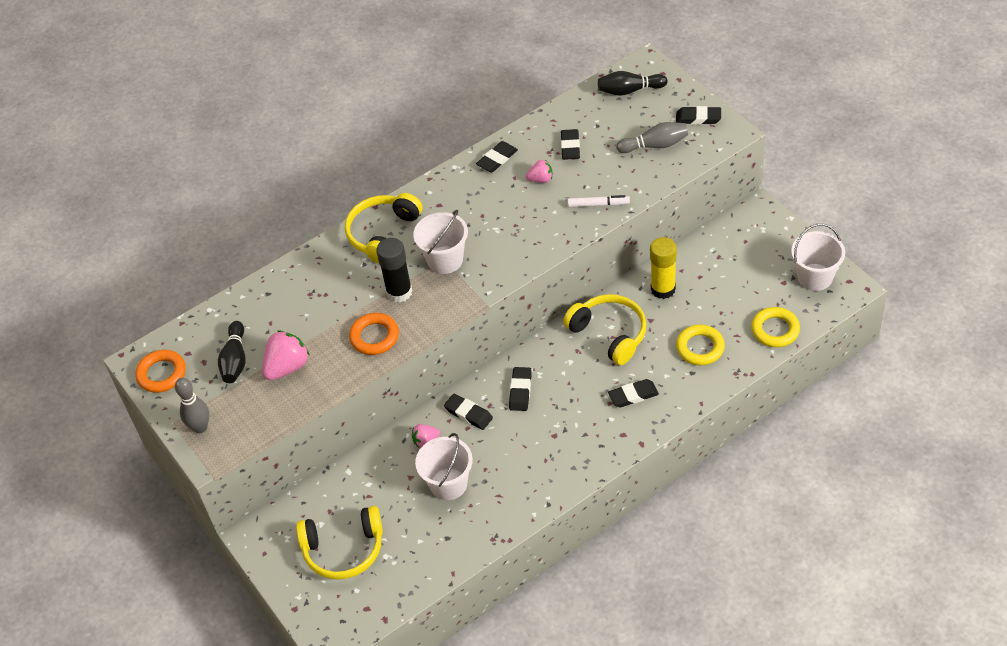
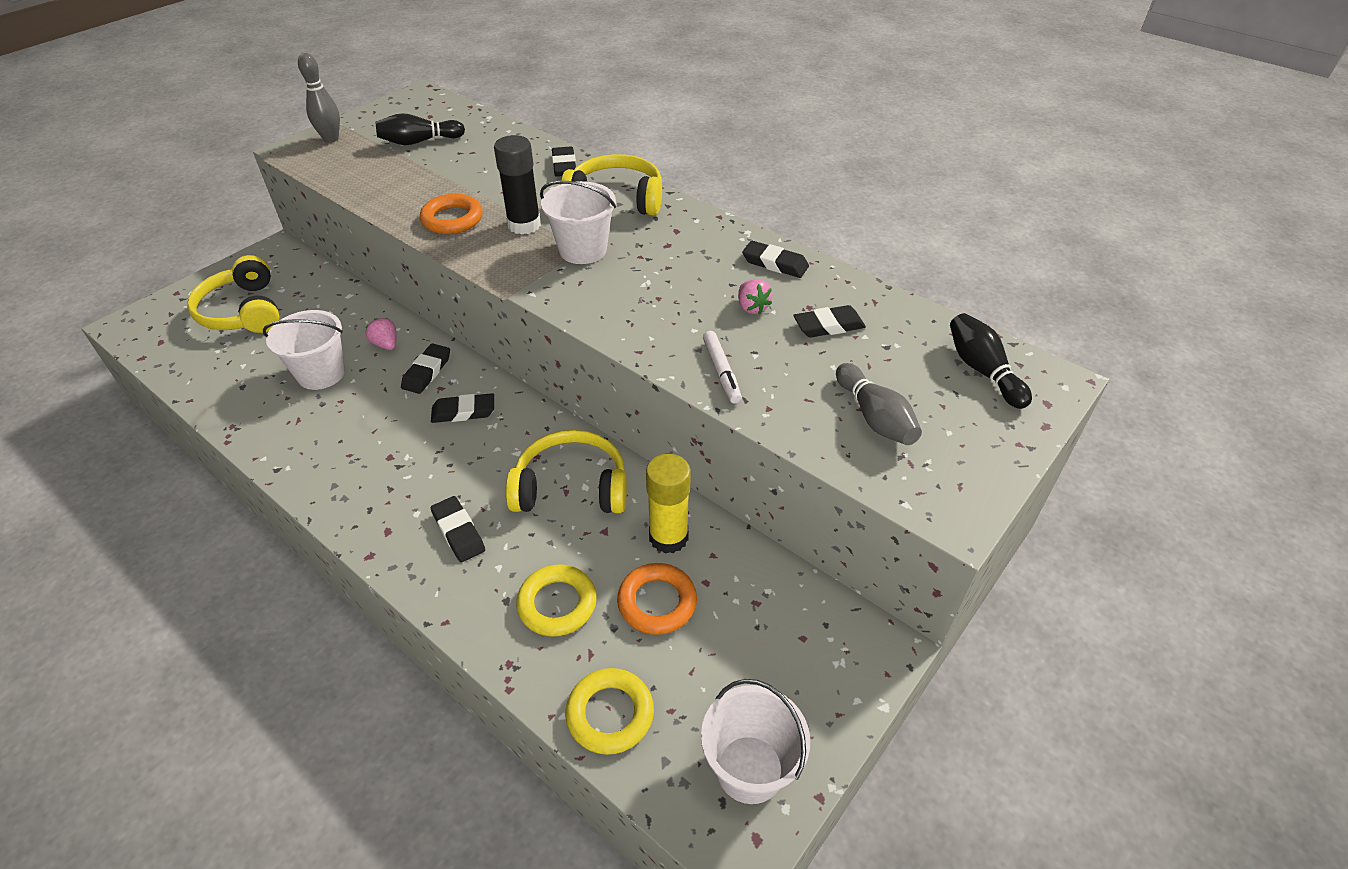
camera: 70 degrees right, 5 degrees down
(161, 374) = (403, 108): orange ring -> orange ring (657, 602)
(287, 367) = (408, 172): pink strawberry -> none
(609, 333) = (571, 487): yellow headphones -> yellow headphones turned 120 degrees counterclockwise
(698, 118) = (967, 464): black eraser -> black eraser (564, 165)

